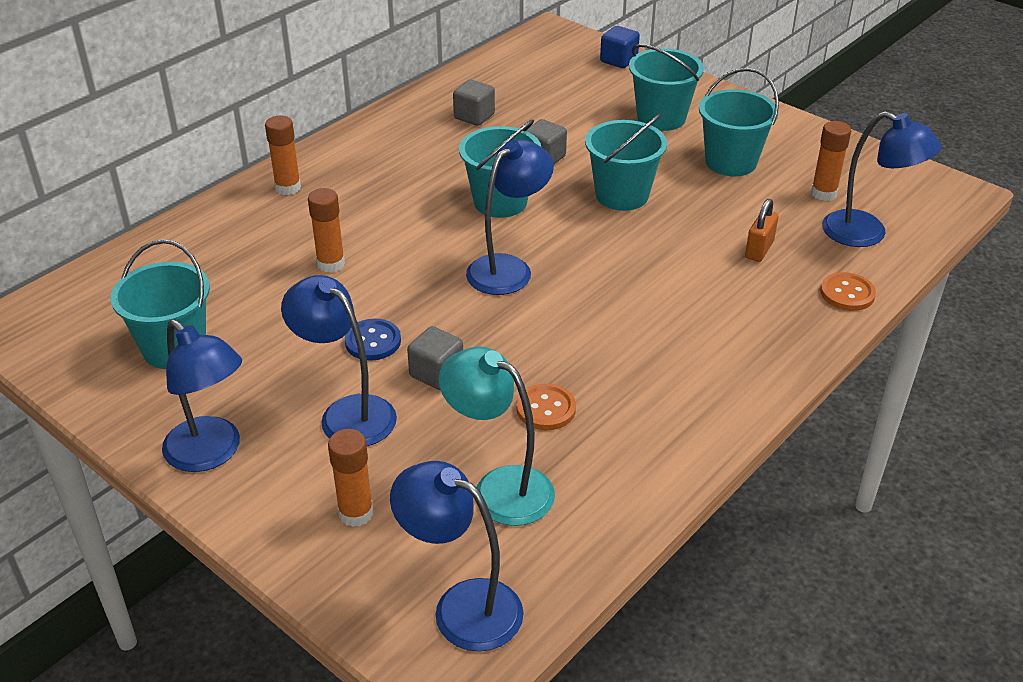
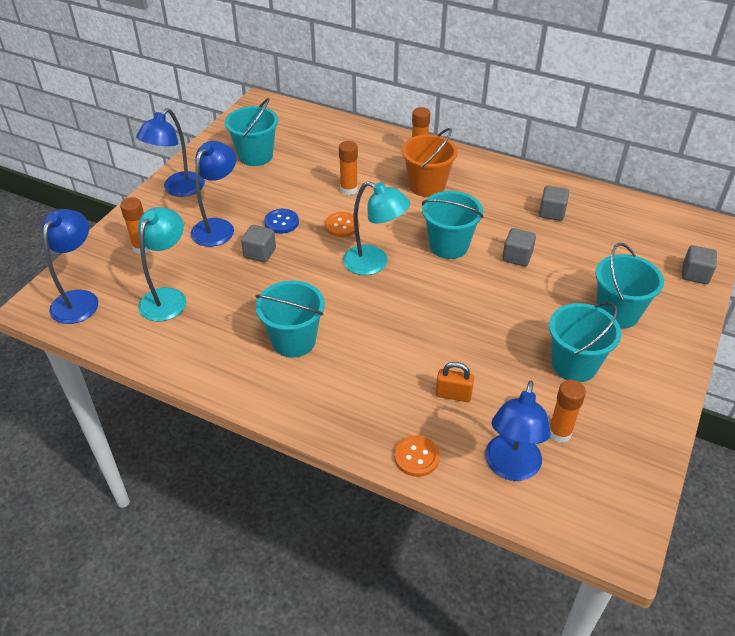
camera: 75 degrees right, 5 degrees up
(365, 194) = (427, 186): none -> orange bucket
(508, 268) = (374, 263): blue lamp -> turquoise lamp
(546, 409) = (238, 305): orange button -> orange button (342, 226)
(618, 60) = (695, 274): blue cube -> grey cube
(622, 195) = (489, 305): turquoise bucket -> turquoise bucket (293, 341)

